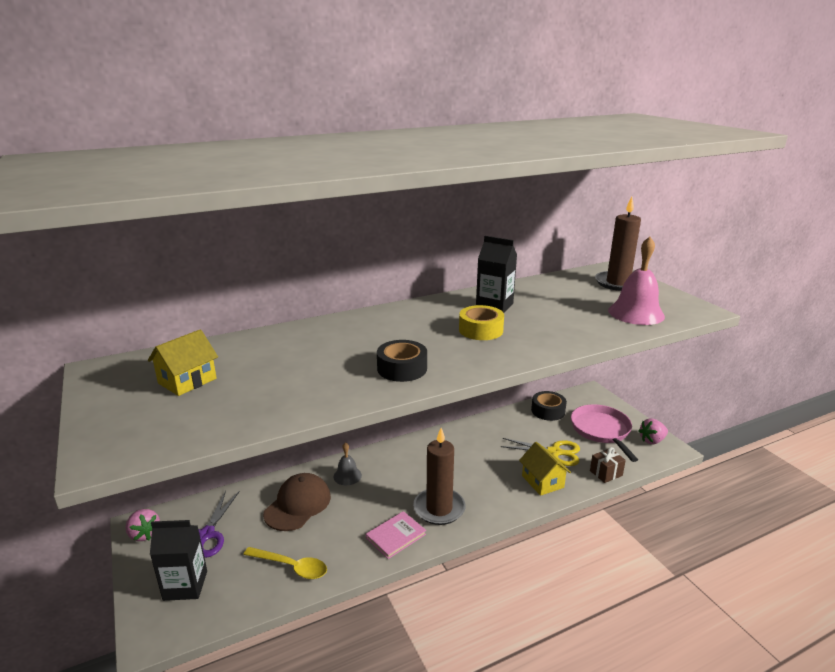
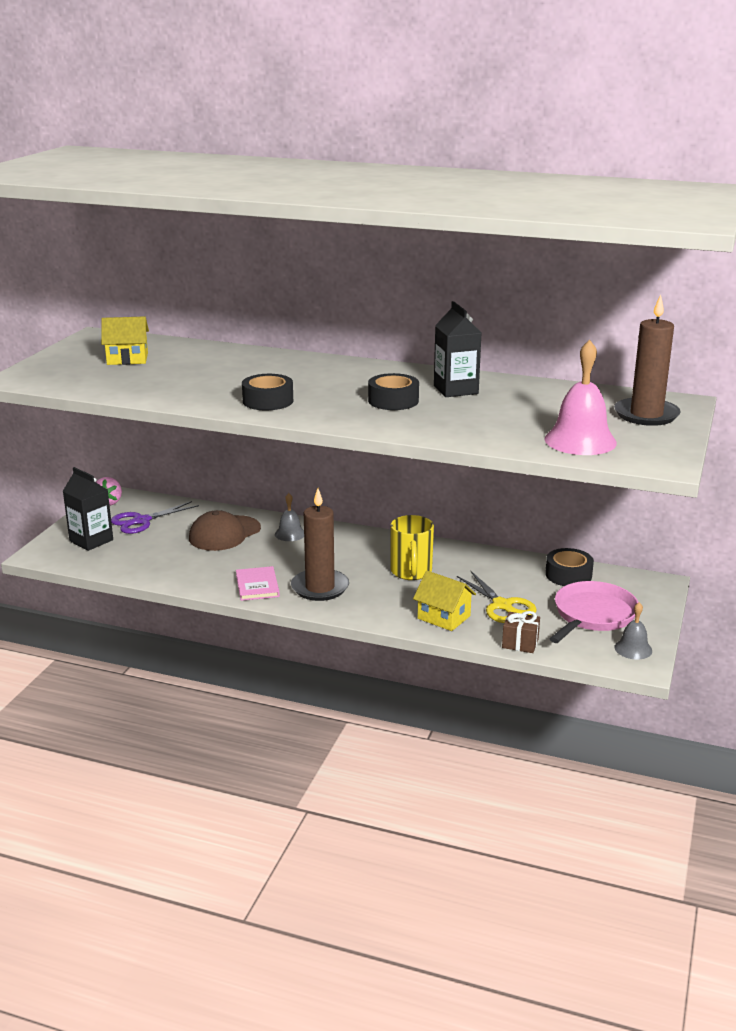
camera: 45 degrees right, 0 degrees up
(291, 567) = (162, 564): yellow spoon -> none
(298, 505) = (224, 533): brown cap -> brown cap turned 150 degrees clockwise
(395, 536) = (257, 585): pink book -> pink book turned 75 degrees clockwise
(471, 459) = (411, 572): none -> yellow mug
(481, 330) = (393, 401): yellow tape -> black tape
(542, 481) = (444, 617): yellow house -> yellow house turned 75 degrees counterclockwise
(652, 440) = (633, 649): pink strawberry -> grey bell

